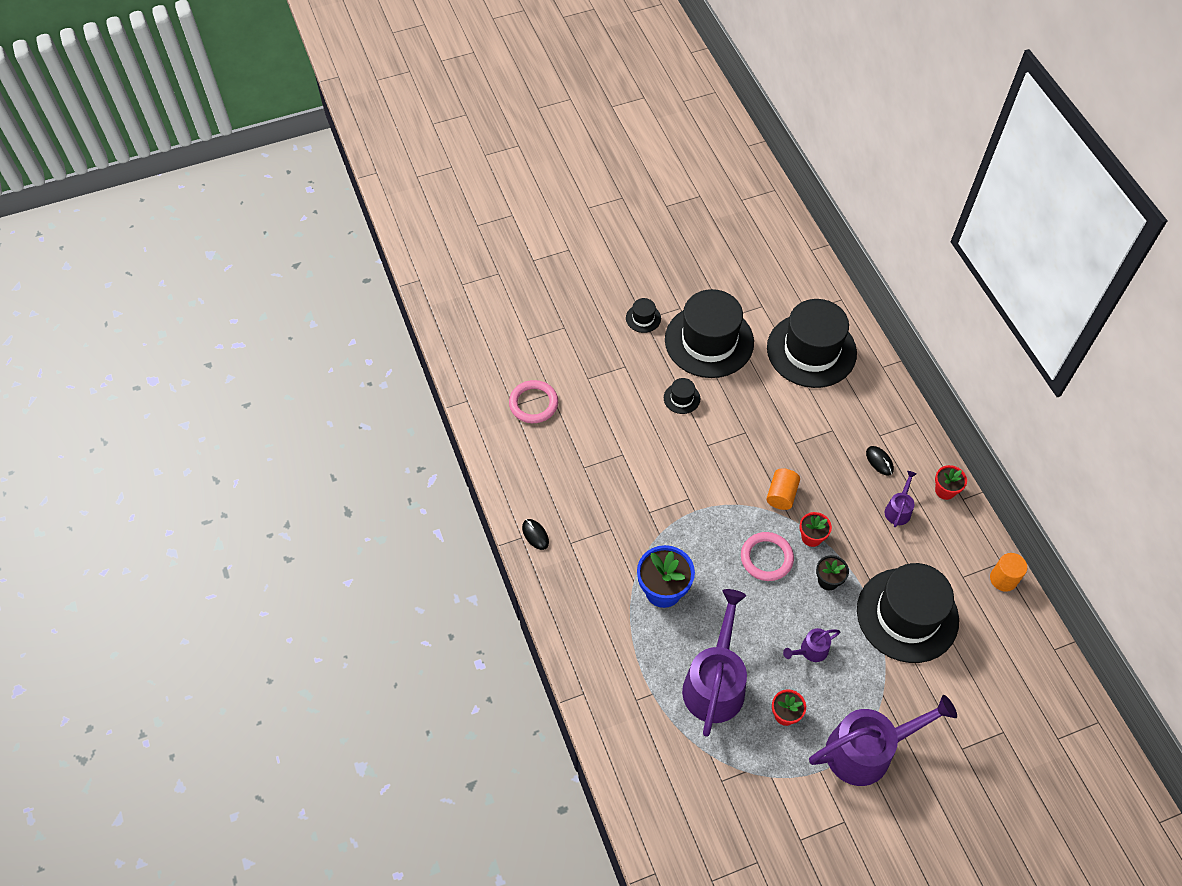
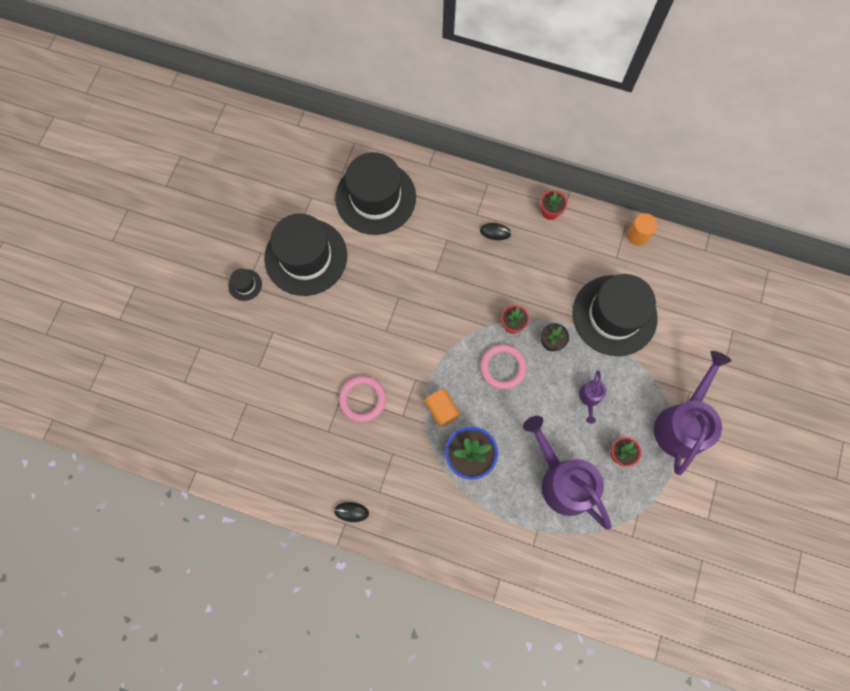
camera: 50 degrees left, 15 degrees up
(533, 403) = (243, 423): pink ring -> pink ring (362, 399)
(681, 398) = (334, 316): black hat -> none
(781, 495) = (465, 316): orange cylinder -> orange cylinder (441, 409)
(898, 509) = (539, 252): purple watering can -> none

